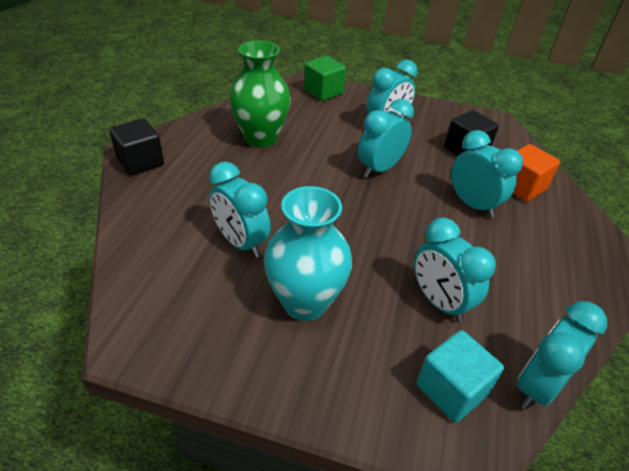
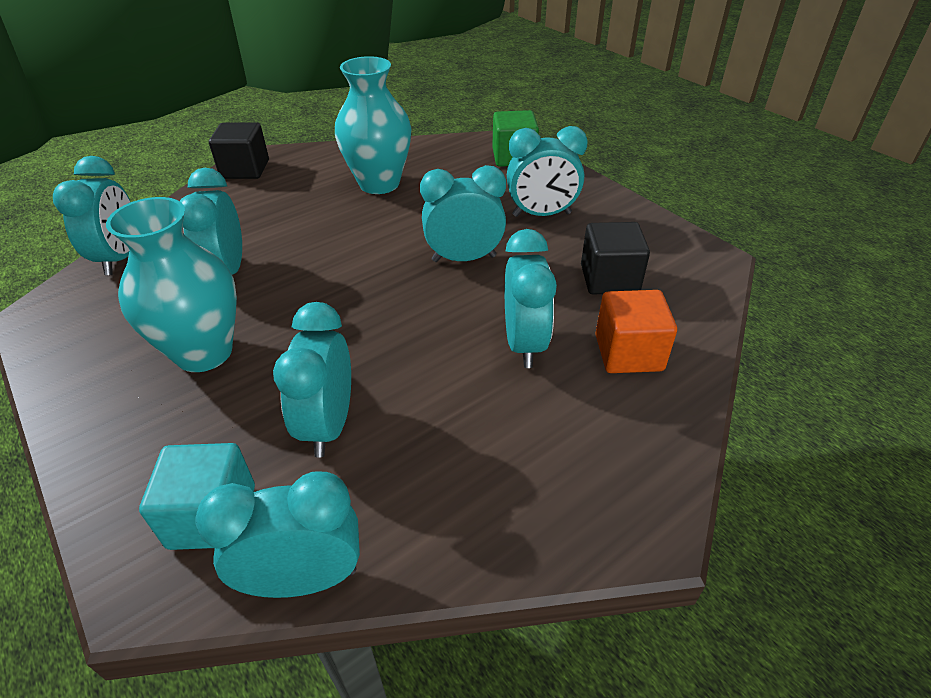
camera: 40 degrees right, 0 degrees up
(136, 270) = (120, 258): none -> turquoise clock
(261, 138) = (379, 183): green vase -> turquoise vase

